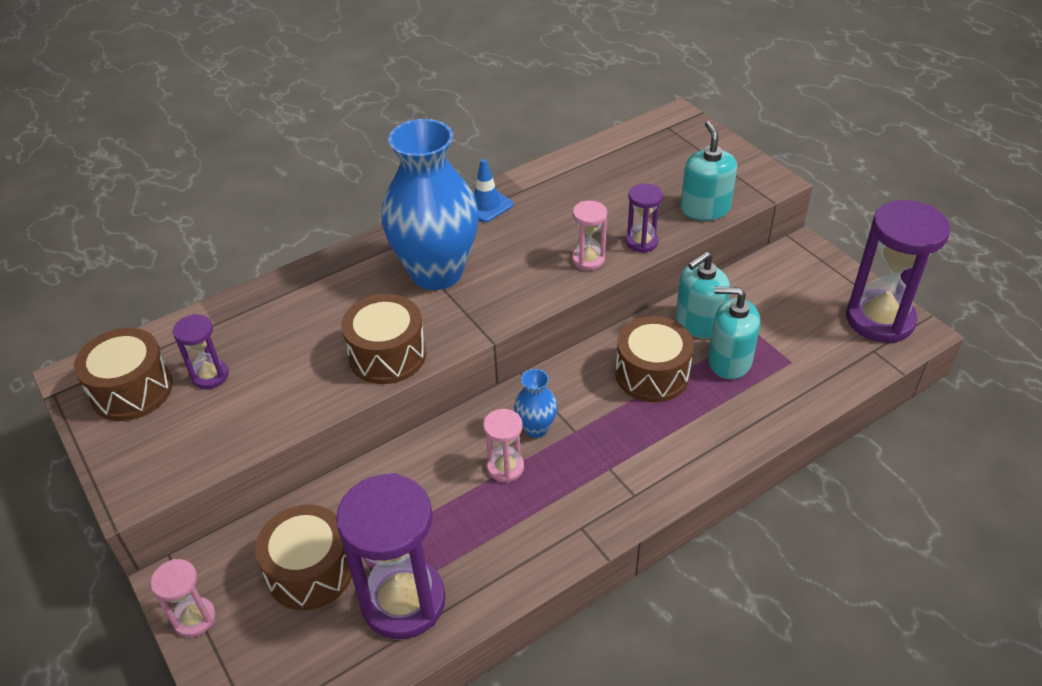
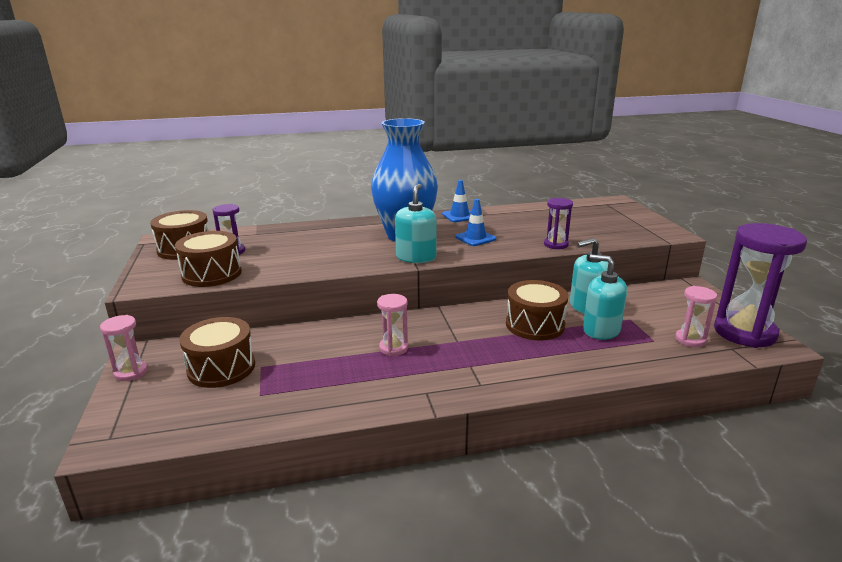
camera: 20 degrees right, 20 degrees down
(387, 355) = (344, 262): brown drum -> brown drum (212, 274)
(403, 601) = (267, 399): purple hourglass -> none
(533, 253) = (475, 238): none -> blue traffic cone
(536, 428) = (430, 334): blue vase -> none
(588, 259) = (511, 246): pink hourglass -> pink hourglass (690, 340)
(705, 209) = (613, 238): turquoise soap dispenser -> turquoise soap dispenser (416, 257)

